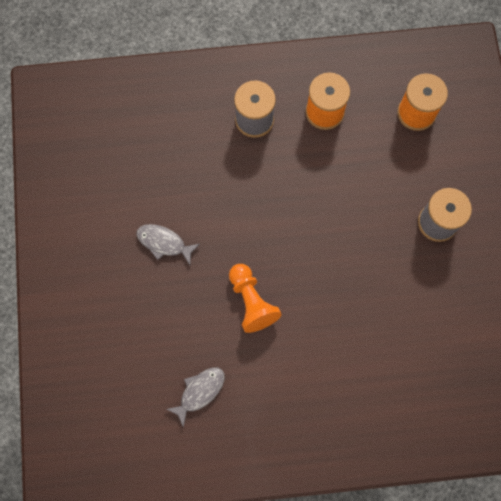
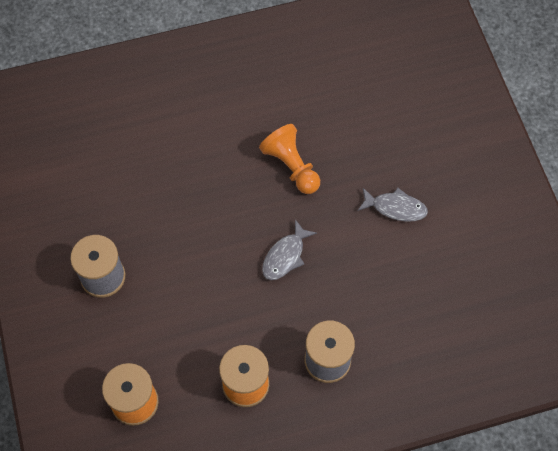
camera: 170 degrees right, 10 degrees down
(200, 392) = (325, 81): grey fish -> grey fish (285, 256)

